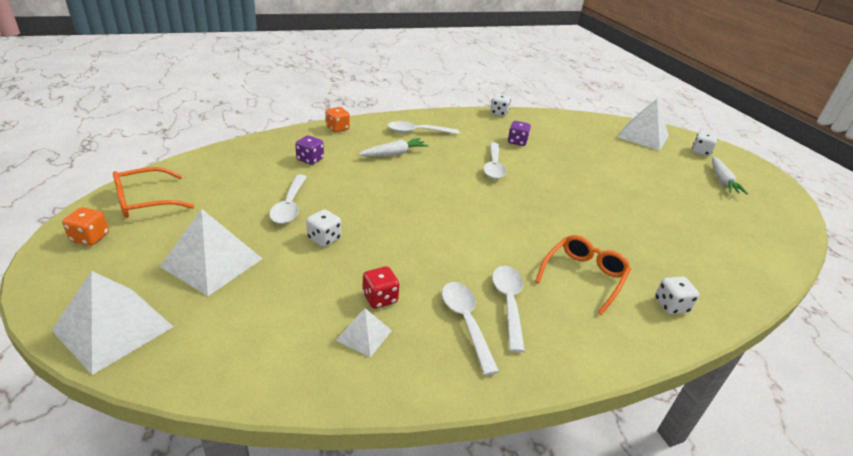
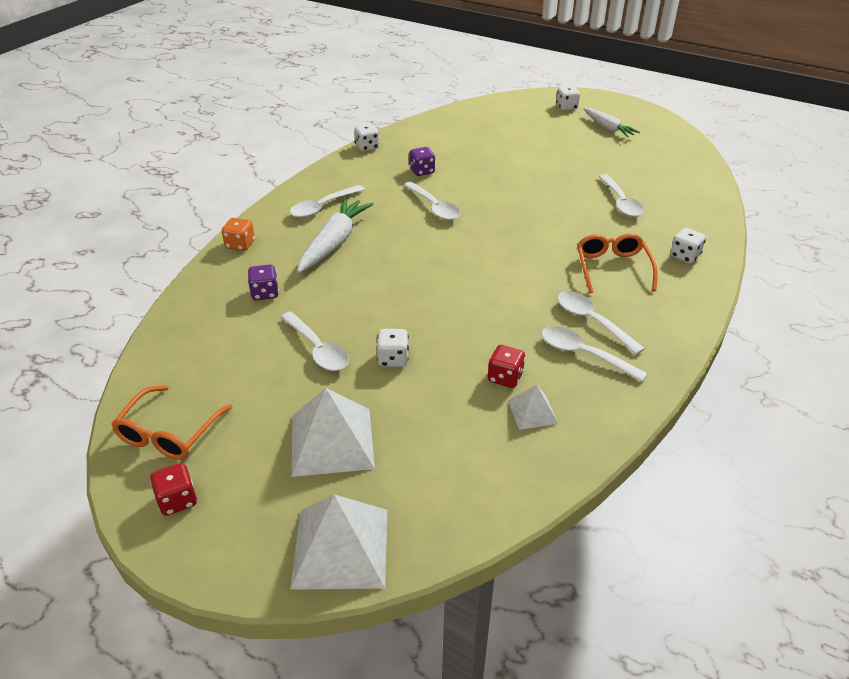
camera: 35 degrees left, 5 degrees up
(90, 238) = (177, 500): orange dice -> red dice
(394, 154) = (334, 242): white carrot -> white carrot, size x1.51
(642, 136) = (510, 112): white pyramid -> none
(660, 235) = (621, 202): none -> white spoon

